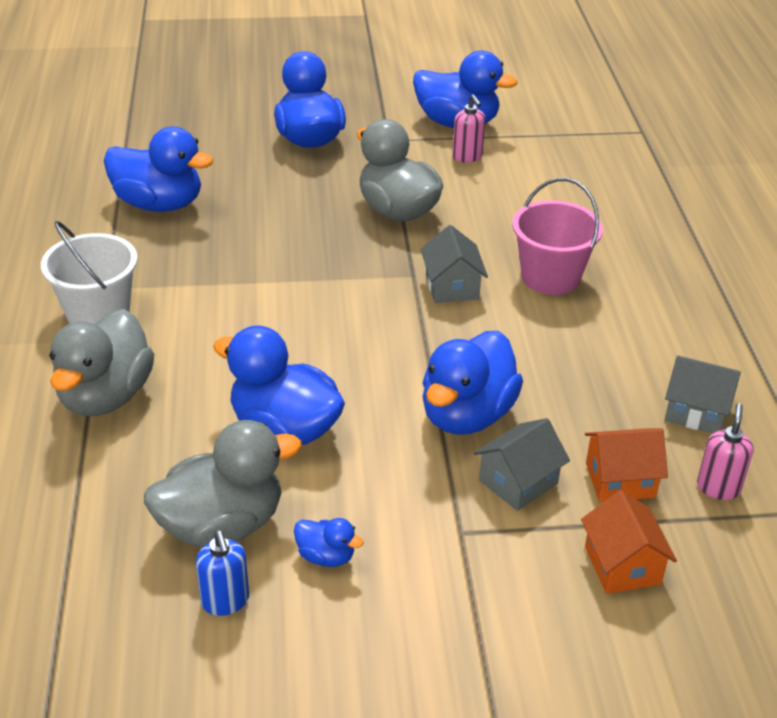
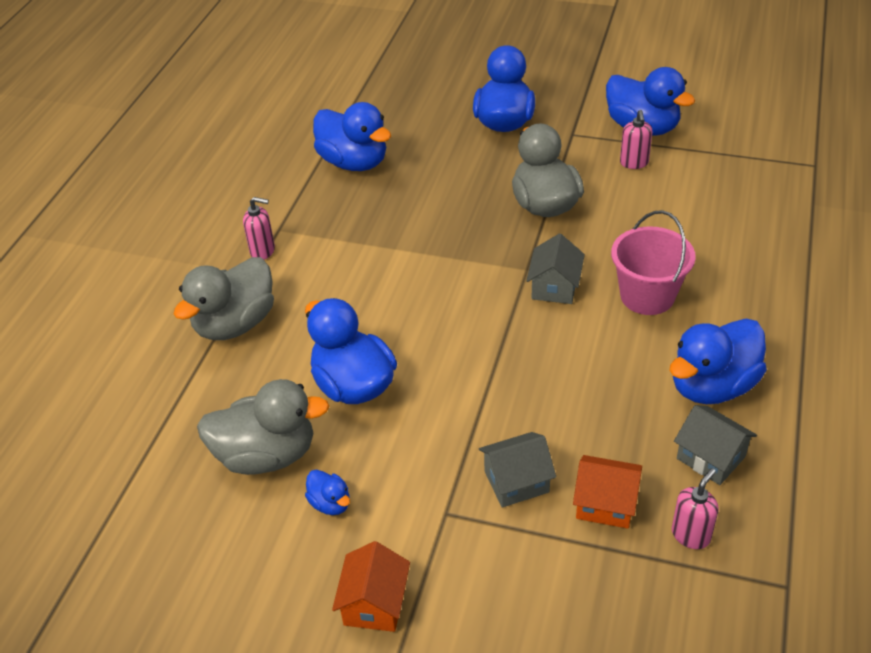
camera: 25 degrees right, 5 degrees up
(98, 313) = (263, 251): white bucket -> pink soap dispenser
(225, 601) = (238, 519): blue soap dispenser -> none
(467, 415) = (505, 409): blue duck -> blue duck (712, 386)
(622, 565) = (565, 581): orange house -> orange house (374, 603)

